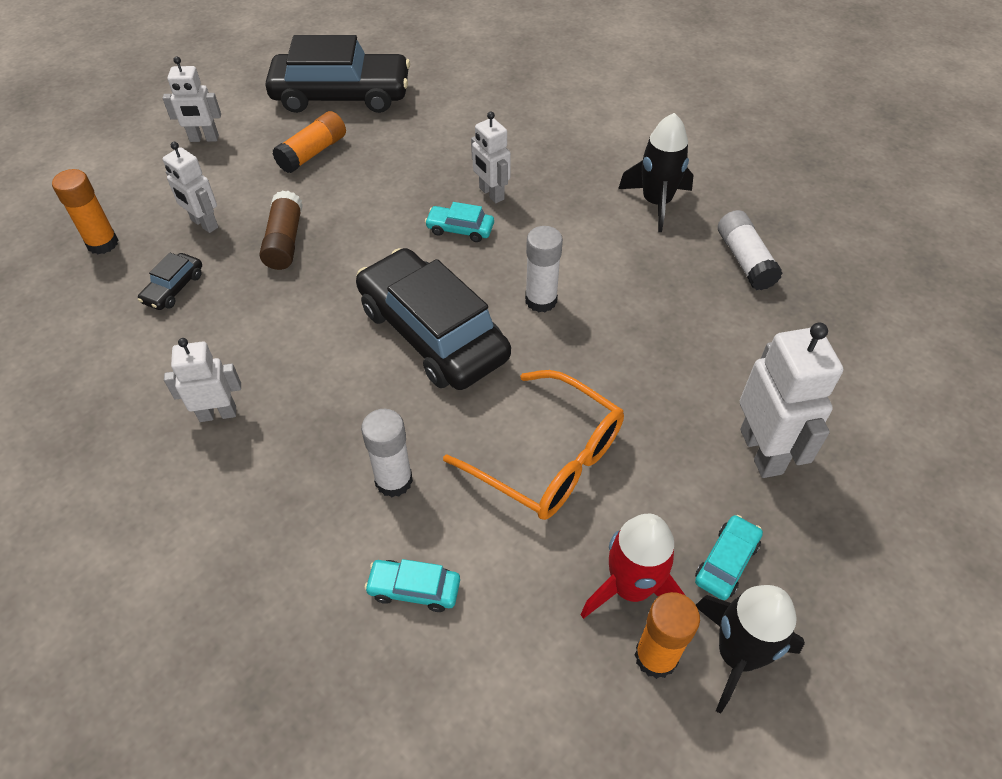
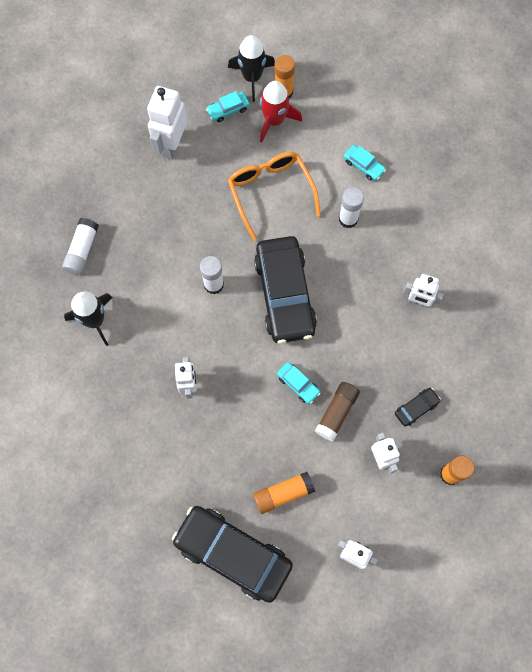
camera: 150 degrees left, 20 degrees up
(460, 229) = (226, 364): turquoise car -> turquoise car (298, 384)

